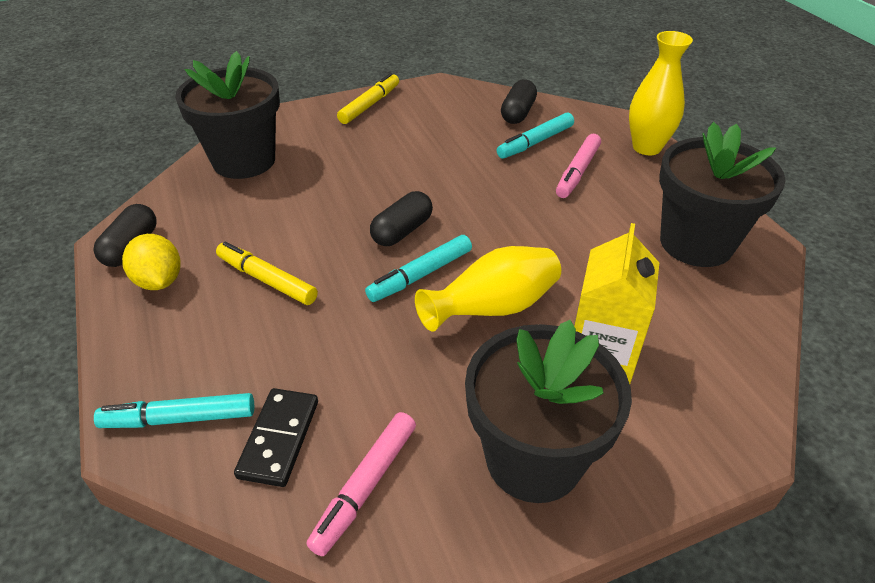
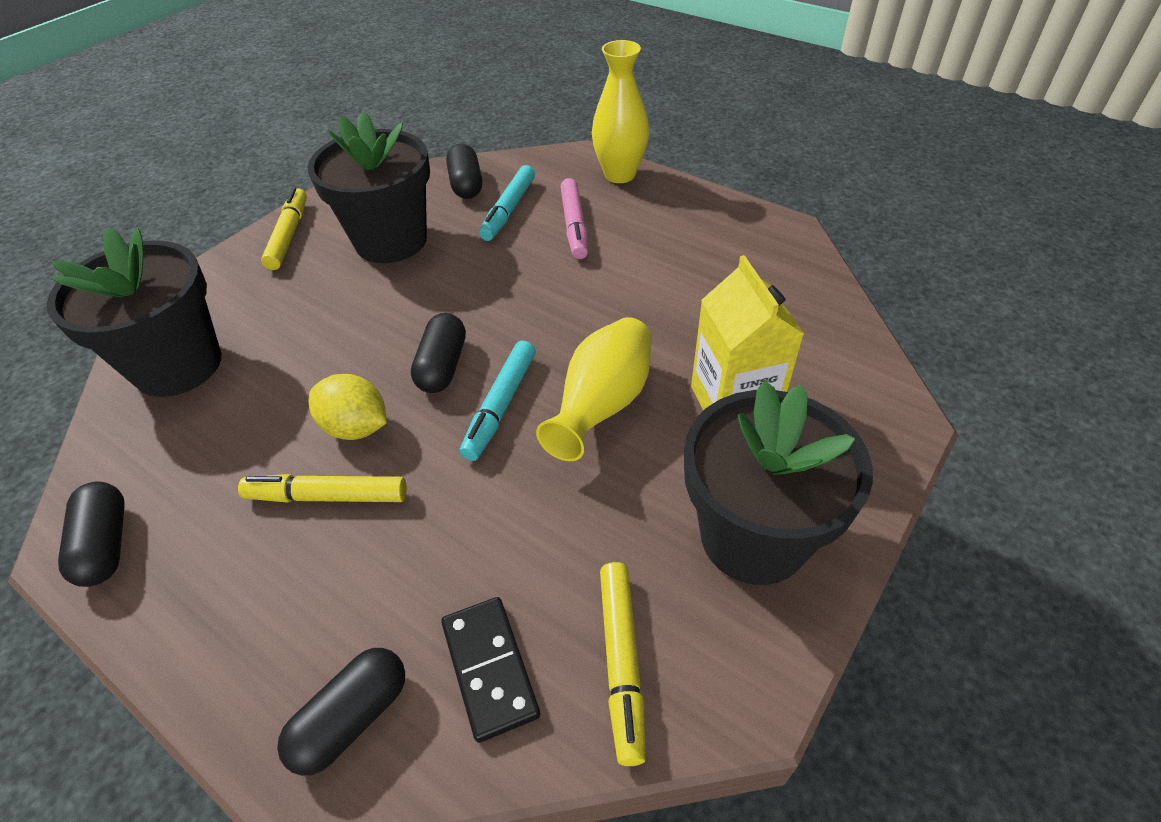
camera: 30 degrees left, 5 degrees up
(159, 281) = (184, 567): yellow lemon -> yellow lemon (356, 427)
(179, 419) = (352, 718): turquoise marker -> black capsule
(365, 486) = (622, 662): pink marker -> yellow marker
(696, 243) = (732, 253): black flower pot -> black flower pot (391, 241)

